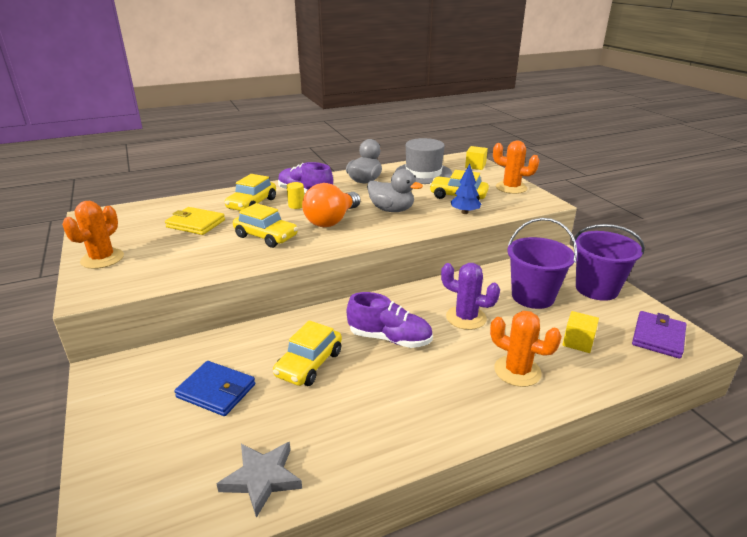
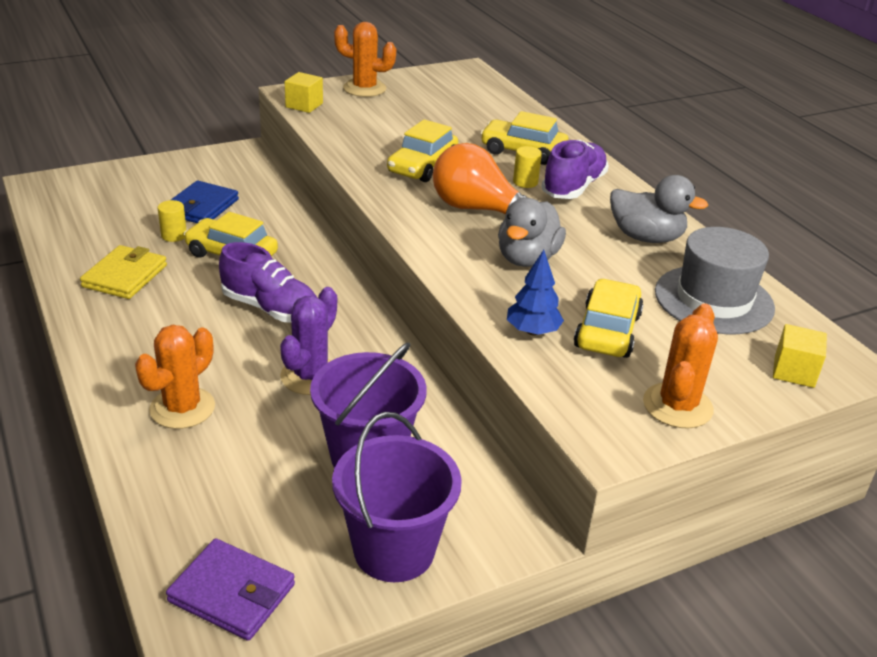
camera: 85 degrees right, 5 degrees up
(196, 224) = (454, 123): yellow wallet -> yellow wallet (125, 276)
(262, 478) = (81, 238): grey star -> none
(269, 404) = (174, 235): none -> yellow cylinder
(389, 338) = (270, 309): purple shoe -> purple shoe turned 75 degrees counterclockwise
(577, 342) = (235, 483): yellow cube -> yellow cube (304, 105)

